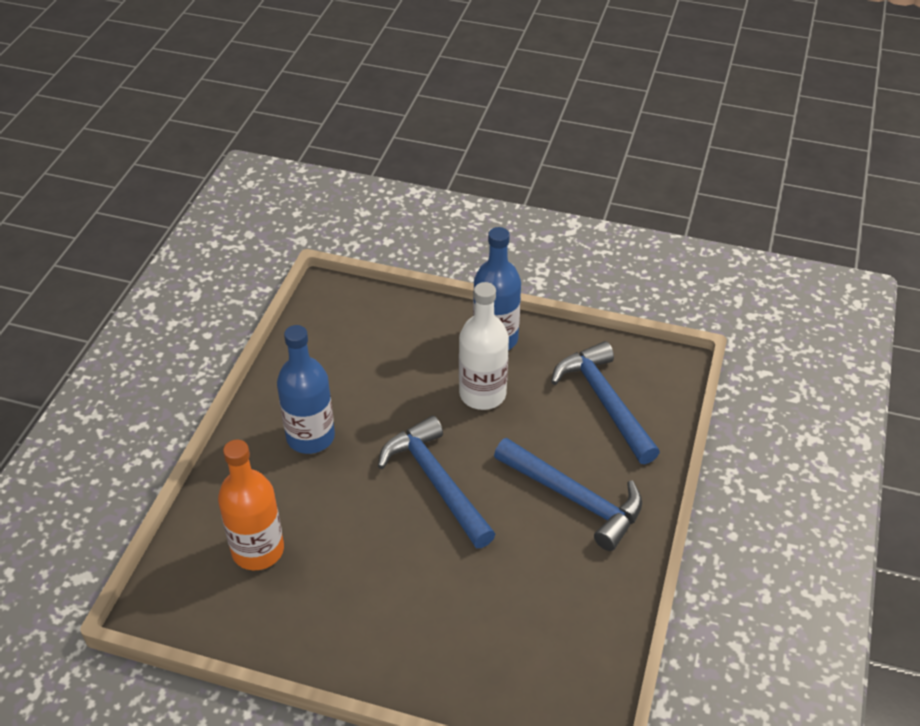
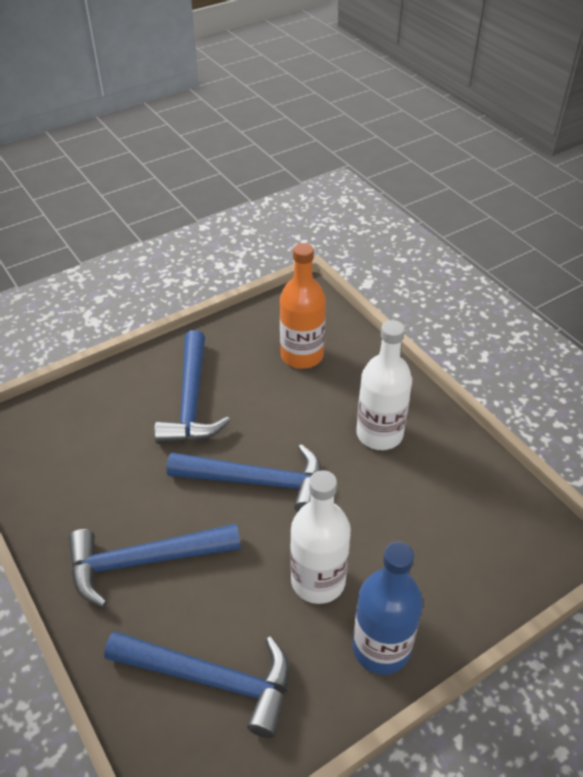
camera: 130 degrees right, 0 degrees up
(310, 437) = (379, 434): blue bottle -> white bottle
(396, 593) = (191, 401): none -> blue hammer

